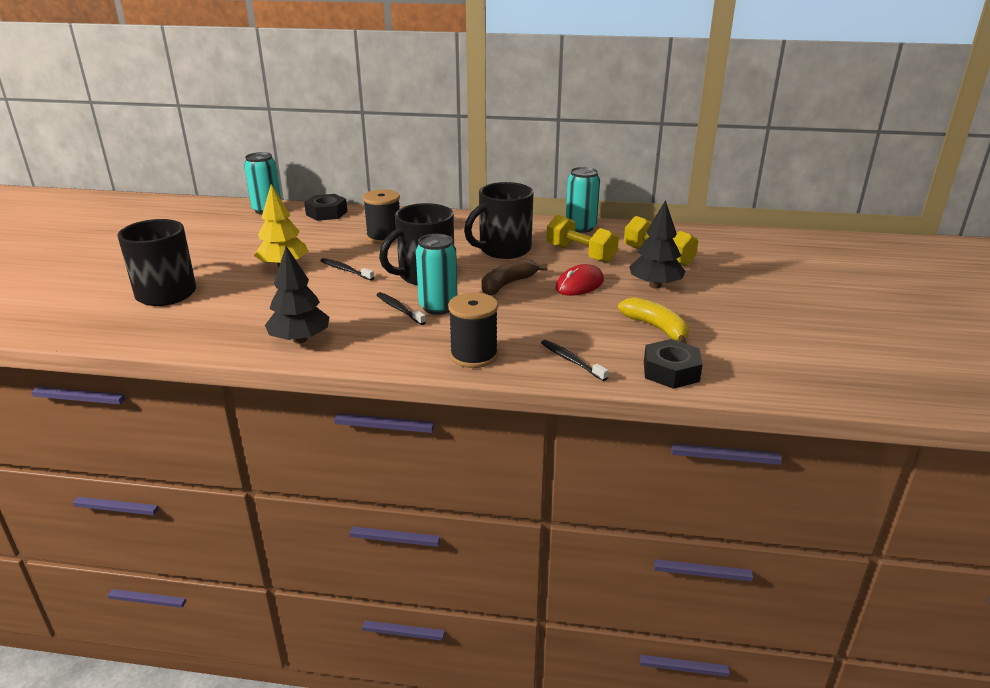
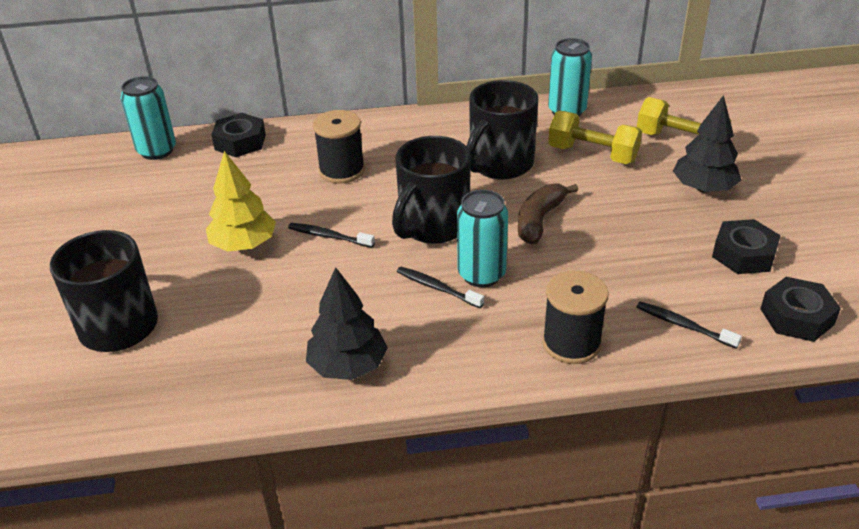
camera: 15 degrees left, 10 degrees up
(579, 284) = (620, 204): red mouse -> none
(656, 328) = (743, 254): yellow banana -> black nut

